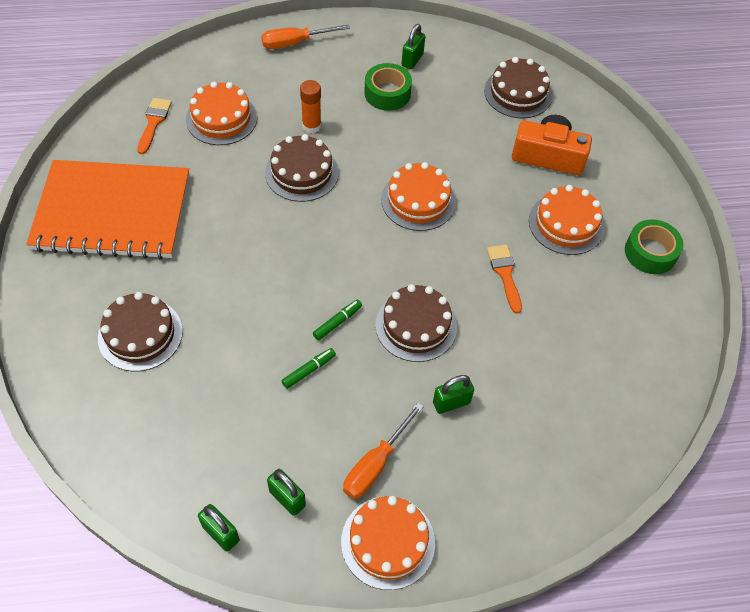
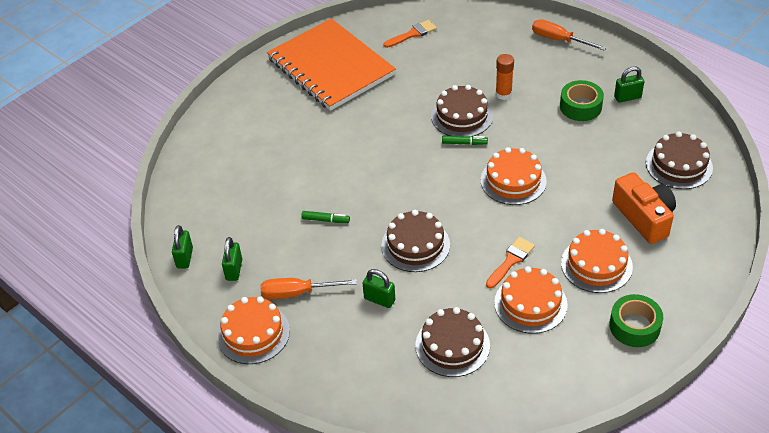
camera: 55 degrees right, 10 degrees down
(140, 334) = (267, 137): brown cake -> brown cake (452, 345)
(221, 118) = (454, 56): orange cake -> orange cake (530, 303)
(337, 322) = (373, 209): green marker -> green marker (464, 143)

